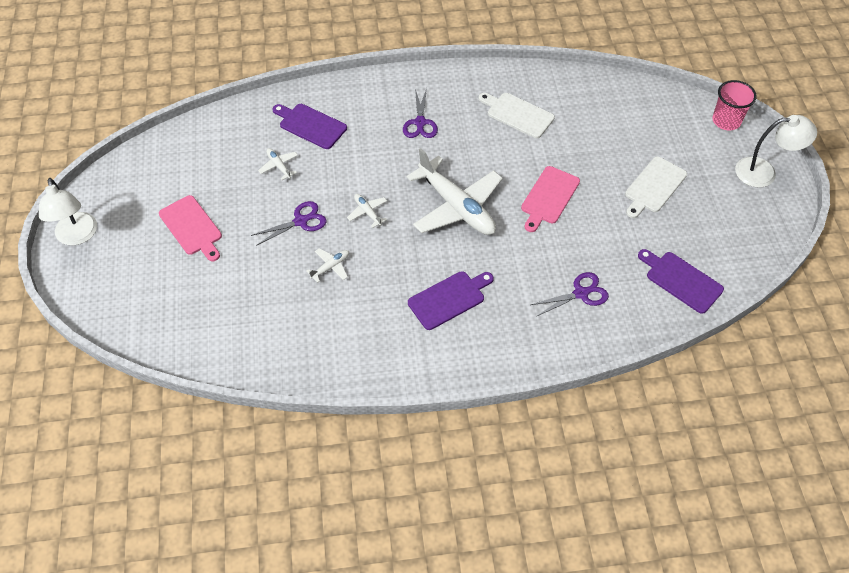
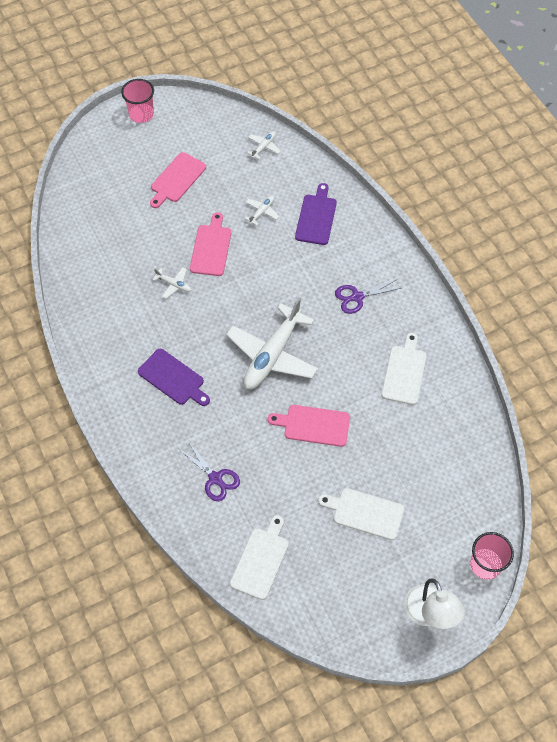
camera: 70 degrees right, 5 degrees up
(77, 236) = (141, 114): white lamp -> pink cup
(300, 221) = (211, 248): purple scissors -> pink cutting board
(367, 212) = (239, 291): white plane -> white plane (264, 147)
(681, 280) = (261, 560): purple cutting board -> white cutting board

